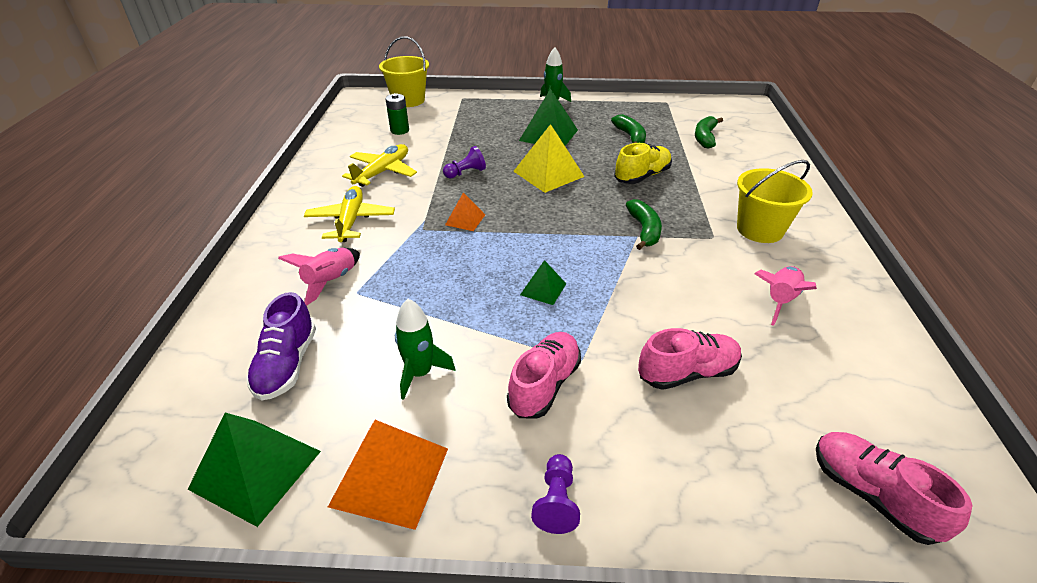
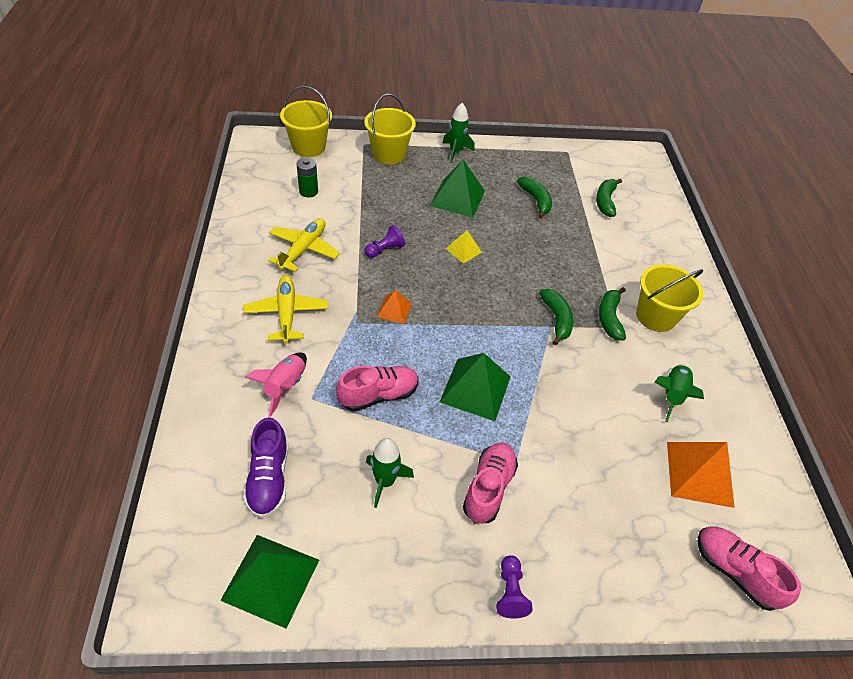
camera: 10 degrees left, 10 degrees up
(390, 476) = (380, 579): orange pyramid -> orange pyramid (699, 474)
(485, 105) = (389, 154): none -> yellow bucket
(543, 289) = (475, 389): green pyramid -> green pyramid, size x1.85
(548, 174) = (463, 250): yellow pyramid -> yellow pyramid, size x0.54
(642, 176) = (550, 253): yellow shoe -> none
(687, 373) = (600, 471): pink shoe -> pink shoe (378, 395)
(705, 230) = (609, 318): none -> green banana
(779, 300) = (672, 395): pink rocket -> green rocket

